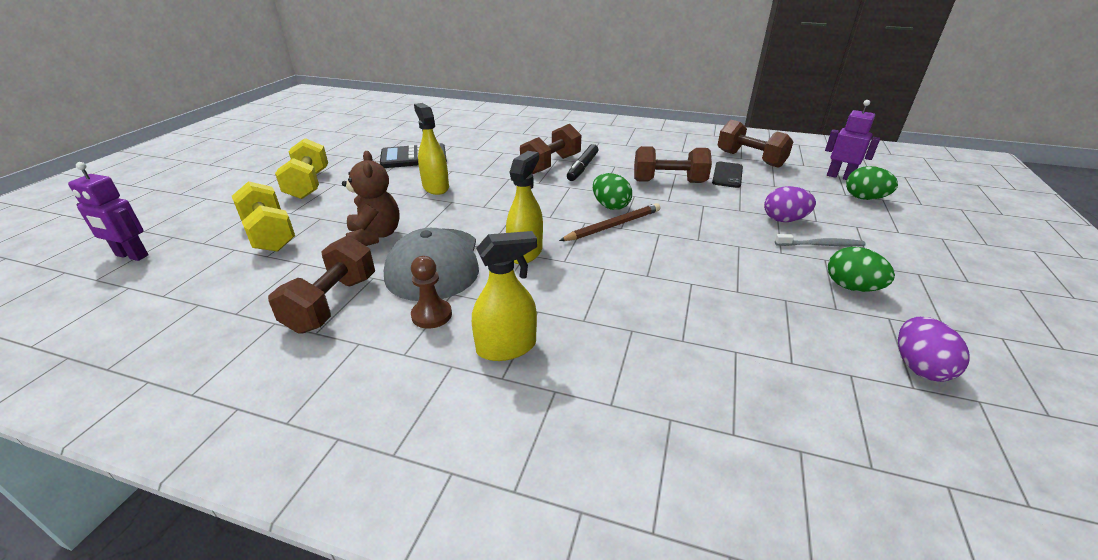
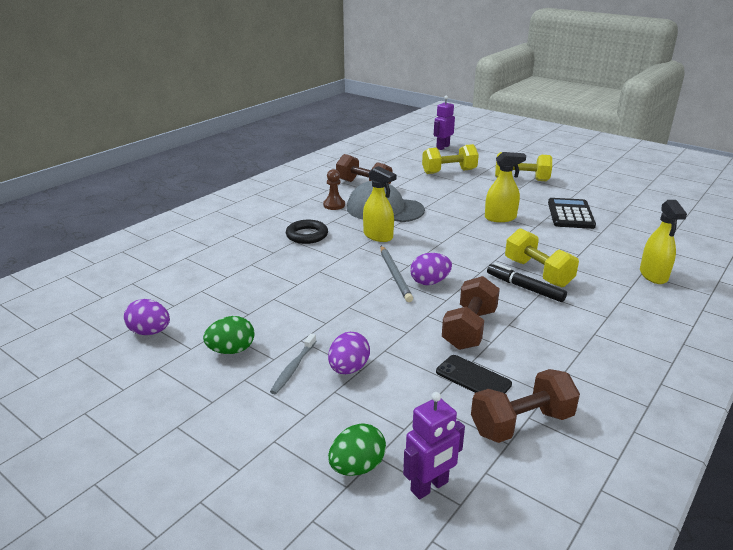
camera: 110 degrees right, 5 degrees down
(375, 236) = (430, 196): brown teddy bear -> none
(506, 347) = (292, 219): yellow spray bottle -> yellow spray bottle (653, 275)
(551, 164) = (538, 273): brown dumbbell -> yellow dumbbell
(558, 313) = (307, 235): none -> black ring
(610, 206) = (430, 282): green egg -> purple egg
(613, 226) = (394, 275): brown pencil -> grey pencil

